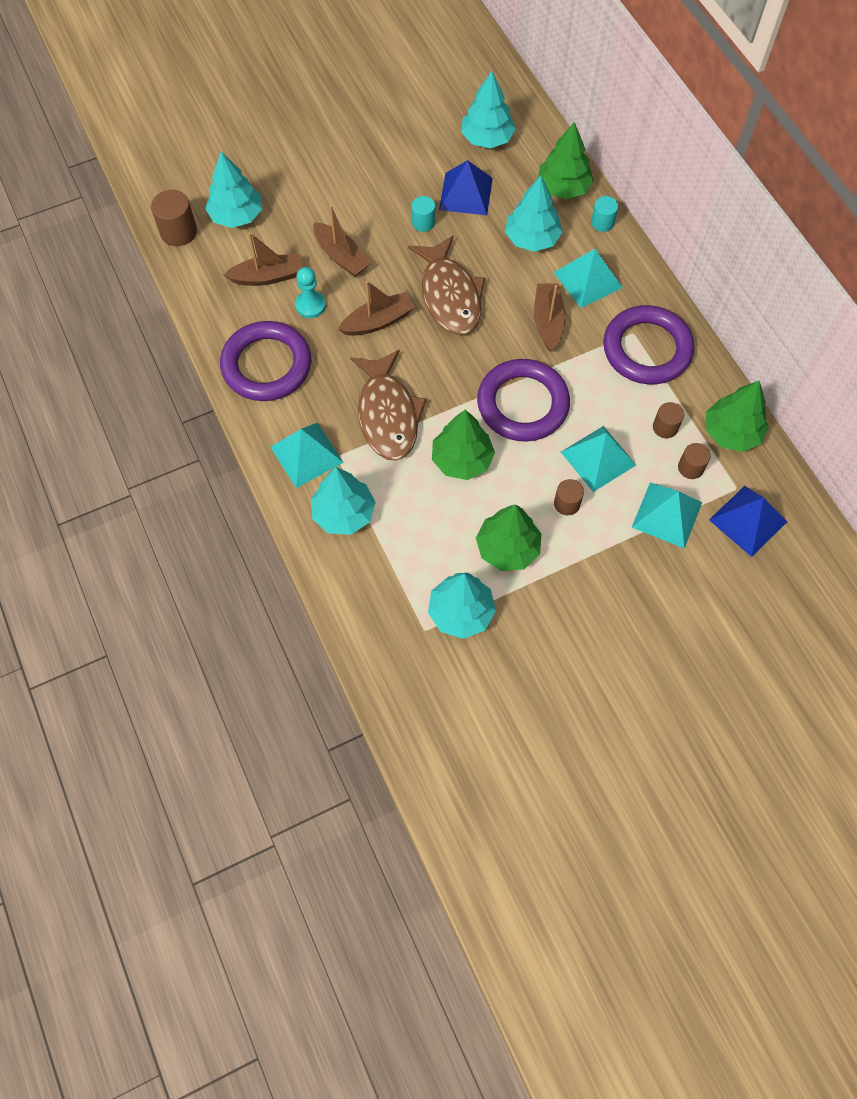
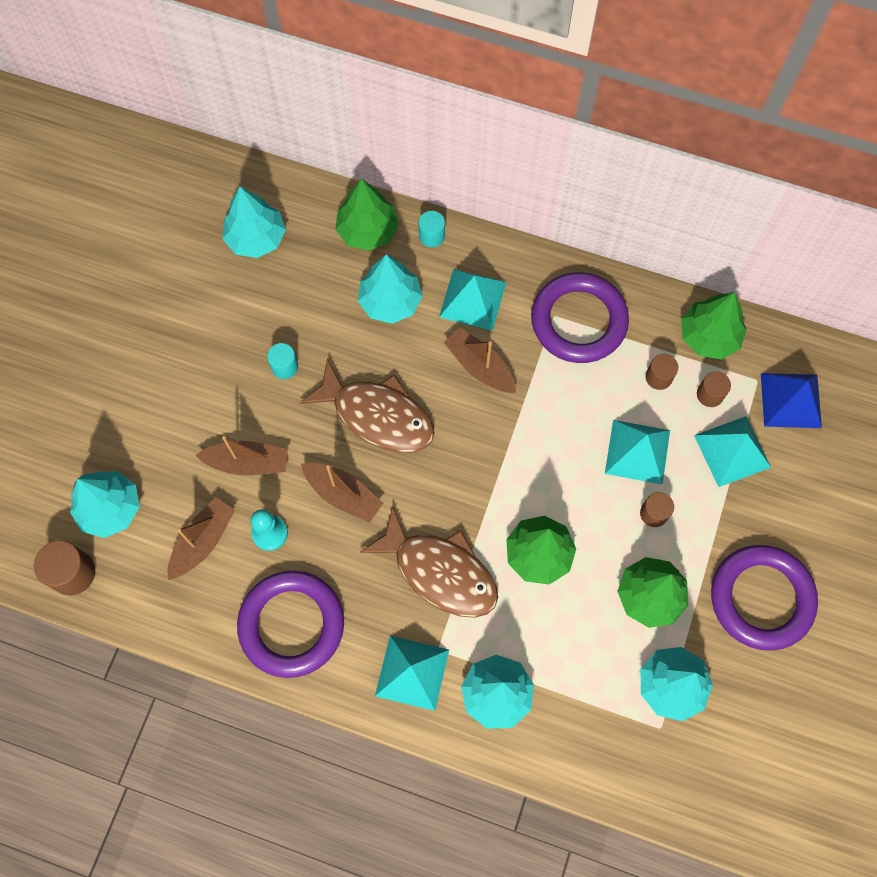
camera: 45 degrees left, 5 degrees up
(378, 321) = (343, 494): brown boat -> brown boat turned 105 degrees clockwise
(466, 194) = (292, 307): blue pyramid -> none
(522, 404) = (535, 459): purple ring -> purple ring (761, 598)

